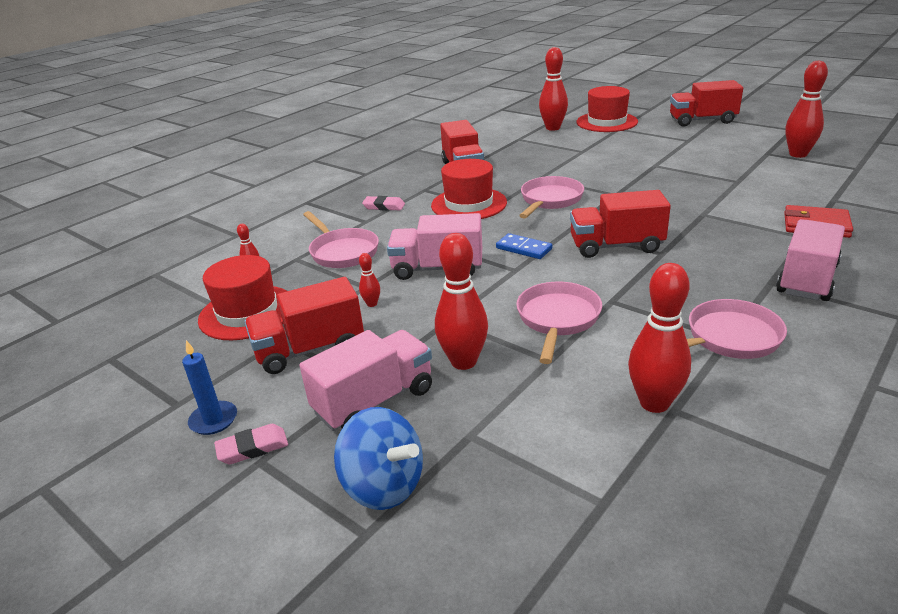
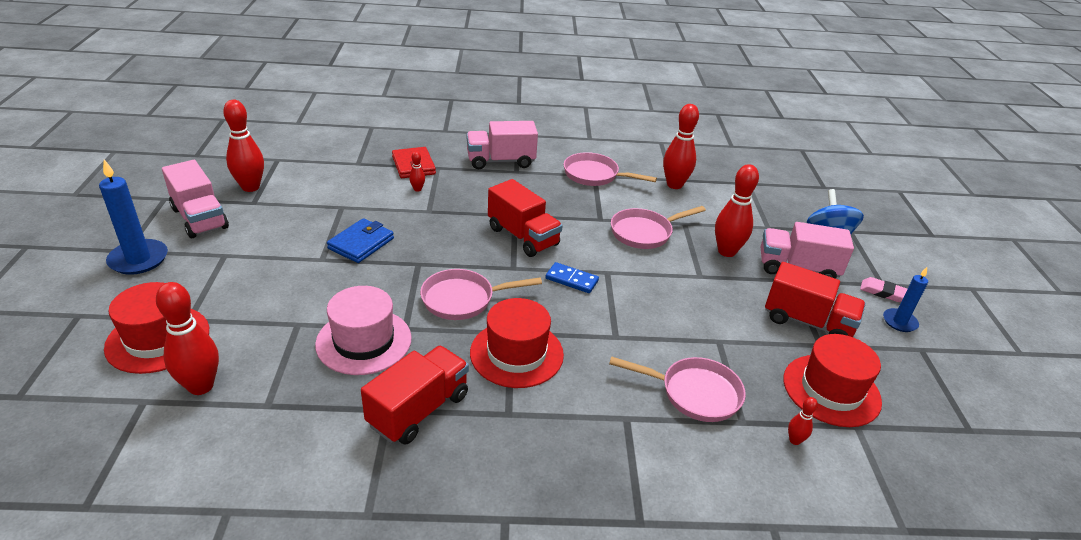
camera: 135 degrees left, 5 degrees up
(342, 252) = (694, 393): pink pan -> pink pan turned 90 degrees clockwise
(372, 304) = (732, 323): red bowling pin -> red bowling pin (417, 189)
(384, 206) = (581, 424): pink eraser -> none
(437, 269) = (650, 313): pink truck -> pink truck (200, 218)
(524, 248) = (571, 280): blue domino -> blue domino turned 60 degrees counterclockwise
(542, 165) = (364, 341): none -> pink hat
(666, 180) = (361, 243): none -> blue wallet
(702, 121) = (138, 259): red truck -> blue candle

